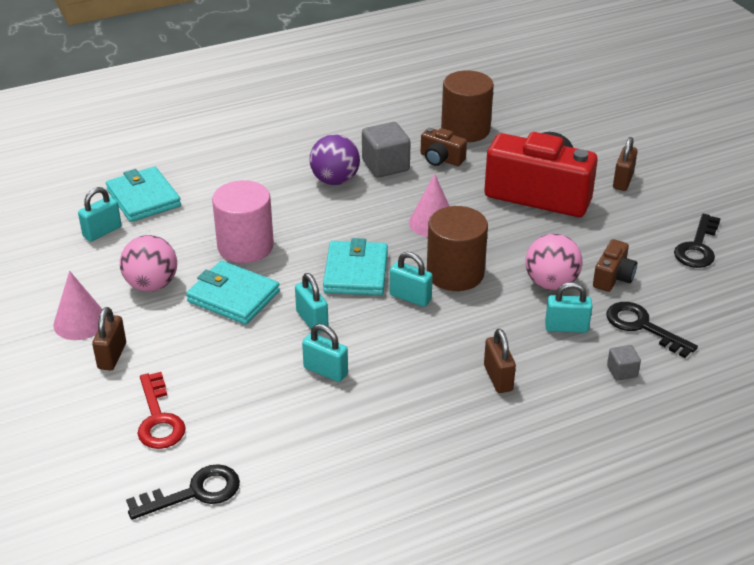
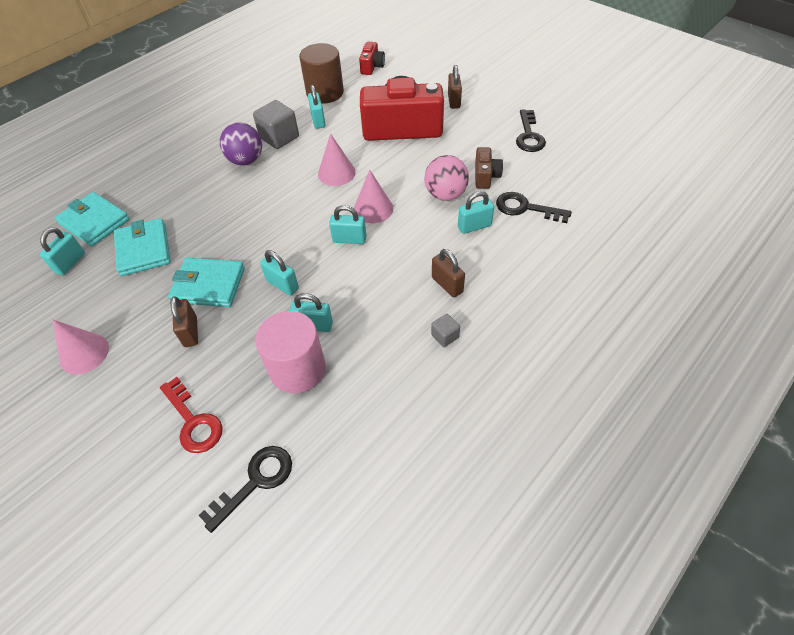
camera: 20 degrees left, 15 degrees up
(112, 356) = (126, 376): brown padlock -> brown padlock (190, 332)
(152, 285) = (134, 297): pink ball -> none
(245, 246) = (199, 238): pink cylinder -> pink cylinder (297, 369)
(356, 272) = (298, 232): turquoise wallet -> turquoise wallet (144, 249)
(441, 159) = (318, 120): brown camera -> turquoise padlock
(455, 273) = (373, 209): brown cylinder -> pink cone
(540, 114) = (372, 67): none -> red camera
(622, 371) = (530, 248): grey cube -> grey cube (445, 336)

